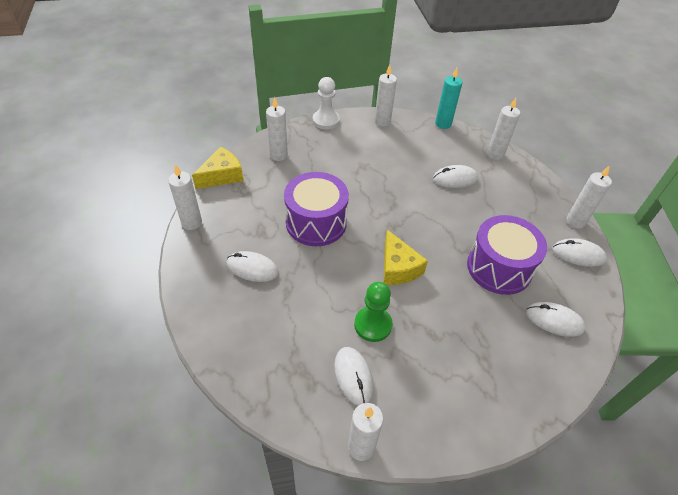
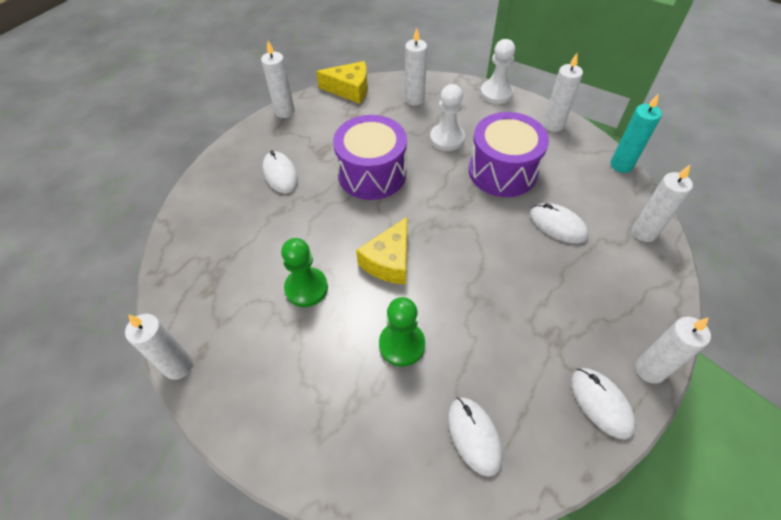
camera: 50 degrees right, 5 degrees up
(333, 168) = (447, 138): none -> white pawn
(353, 376) = (241, 312): white mouse -> none
(466, 308) = (402, 344): none -> green pawn
(499, 267) = (486, 339): purple drum -> purple drum (502, 171)

